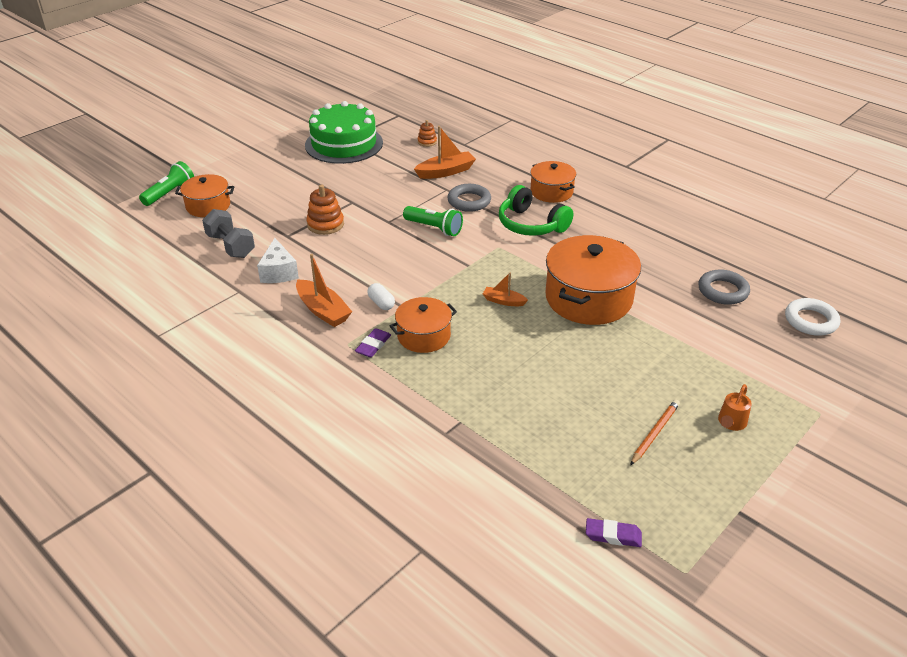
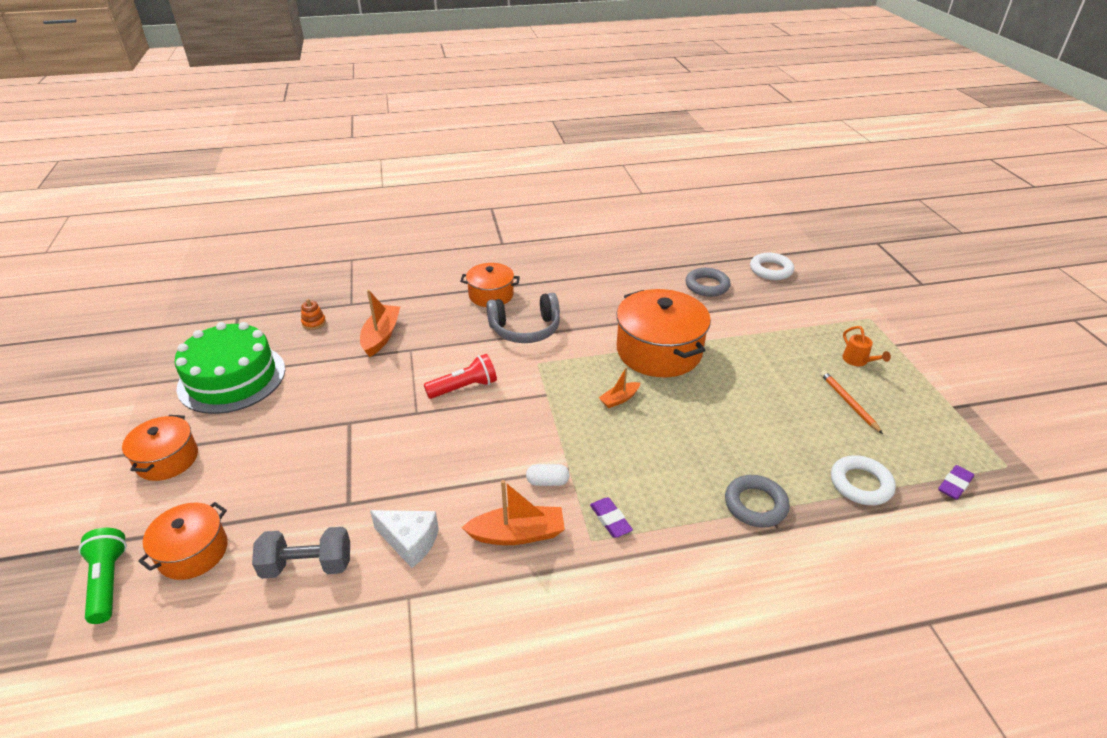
camera: 55 degrees left, 0 degrees up
(325, 224) = (365, 461): orange stacking toy -> none
(424, 336) = (626, 475): orange pot -> orange pot (167, 459)
(434, 228) = (464, 387): green flashlight -> red flashlight
(469, 201) = (447, 346): grey ring -> grey ring (755, 504)
(531, 224) = (525, 329): green headphones -> grey headphones
(547, 469) = (860, 484): none -> white ring

